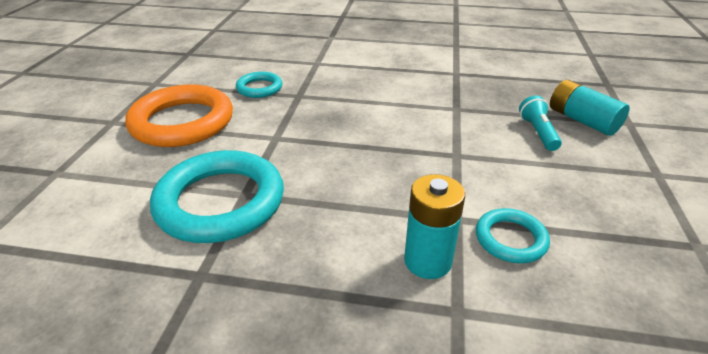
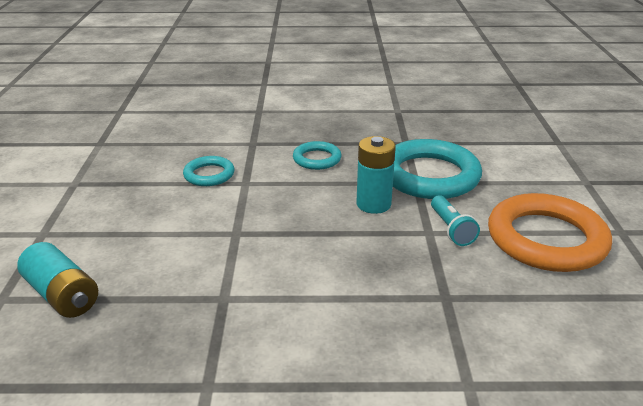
camera: 170 degrees right, 5 degrees down
(259, 88) = (511, 304): turquoise ring -> turquoise ring (317, 159)
(427, 261) = (268, 159): turquoise battery -> turquoise battery (373, 204)
(538, 132) = (133, 270): turquoise flashlight -> turquoise flashlight (451, 229)

